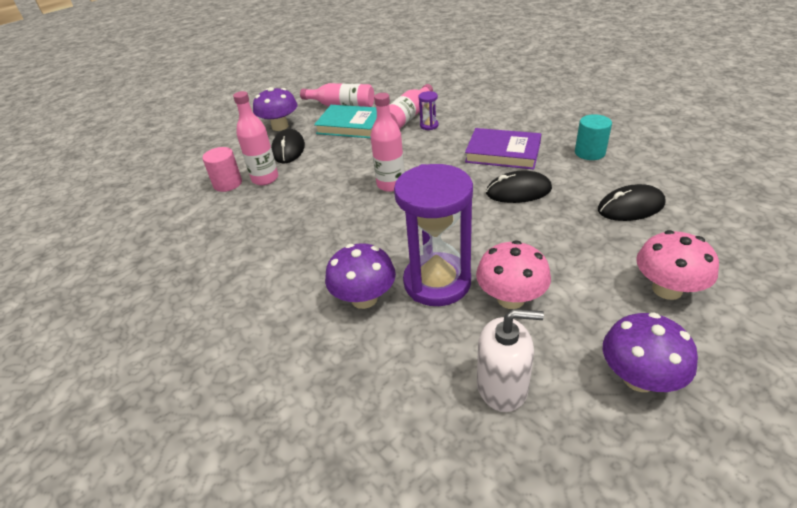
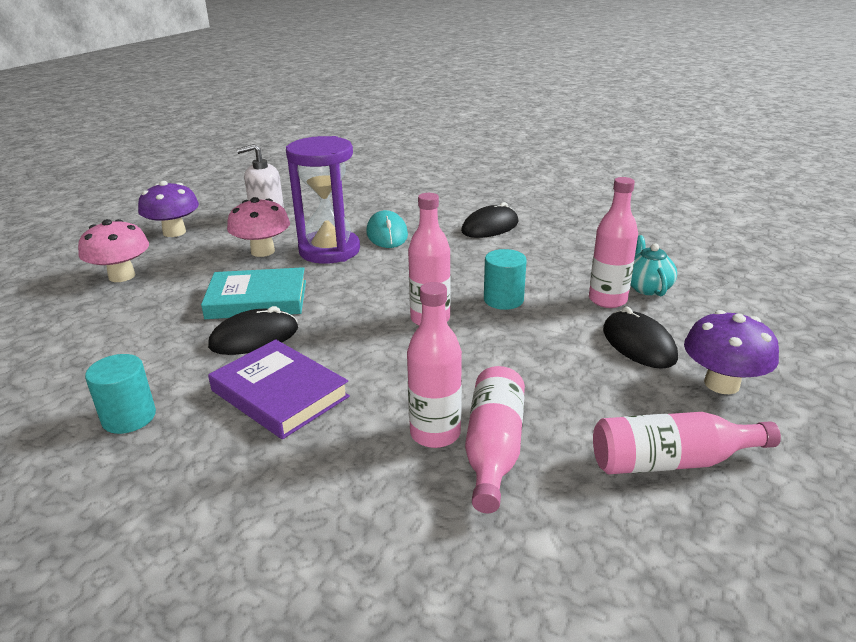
camera: 155 degrees right, 10 degrees down
(227, 184) = (647, 287): pink cylinder -> turquoise teapot
(329, 191) = (503, 300): none -> turquoise cylinder
(351, 125) = (589, 409): turquoise book -> turquoise book (257, 299)
(364, 298) = (387, 234): purple mushroom -> turquoise mouse
(429, 125) = (435, 433): purple hourglass -> pink bottle
(503, 153) = (279, 394): purple book -> purple book turned 45 degrees clockwise
(630, 207) = (111, 340): black mouse -> black mouse (490, 227)

